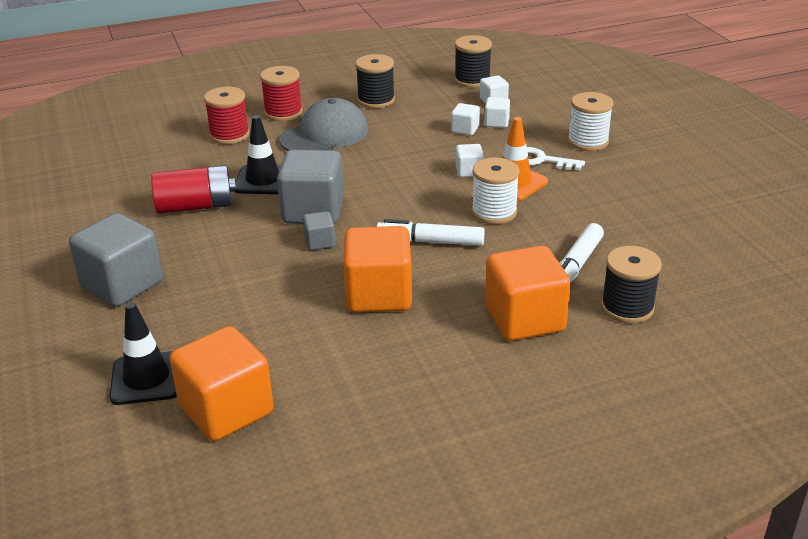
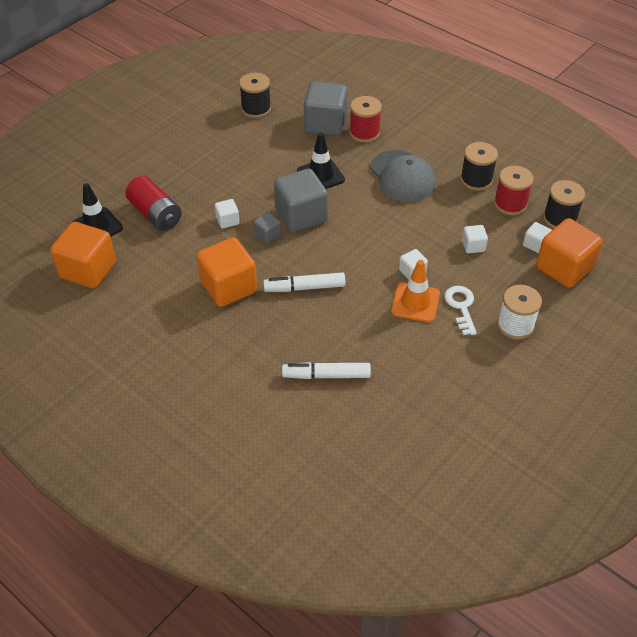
camera: 60 degrees right, 15 degrees up
(122, 285) = (170, 174): grey cube -> grey cube (325, 124)
(195, 206) = (268, 161): red battery -> red battery (155, 214)
(283, 113) = (416, 143): red spool -> red spool (510, 204)
(324, 135) = (402, 176): grey cap -> grey cap turned 45 degrees clockwise
(430, 242) = (304, 288): white marker -> white marker turned 75 degrees counterclockwise
(494, 212) = (365, 306): white spool -> none
(496, 122) = (500, 260): white cube -> white cube (227, 221)
(524, 319) = (246, 369): orange cube -> orange cube (564, 268)
(627, 308) = (293, 420): black spool -> black spool (256, 109)

